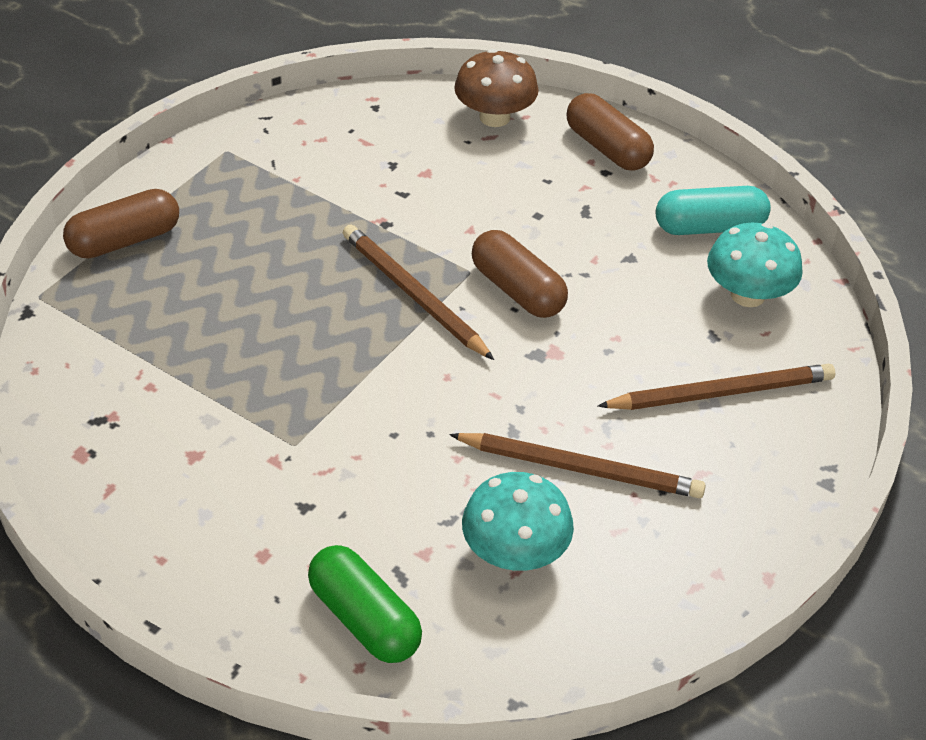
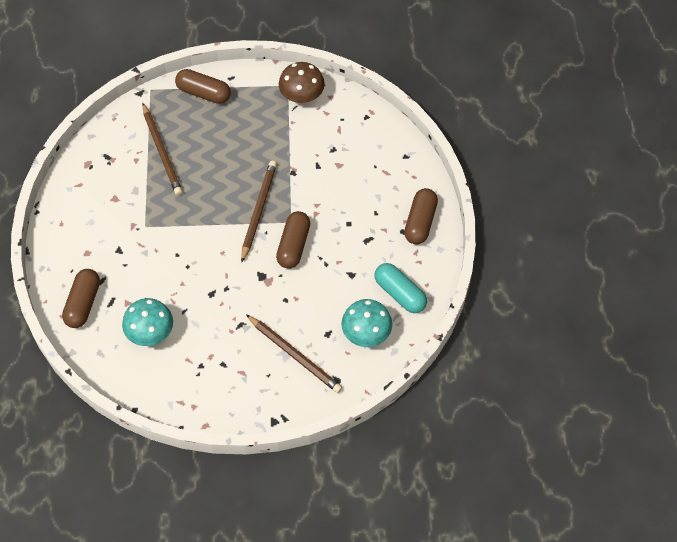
camera: 55 degrees right, 15 degrees up
(364, 619) = (83, 303): green capsule -> brown capsule
(494, 117) = (401, 165): brown mushroom -> brown mushroom (302, 95)
(580, 468) = (210, 329): brown pencil -> brown pencil (162, 151)

